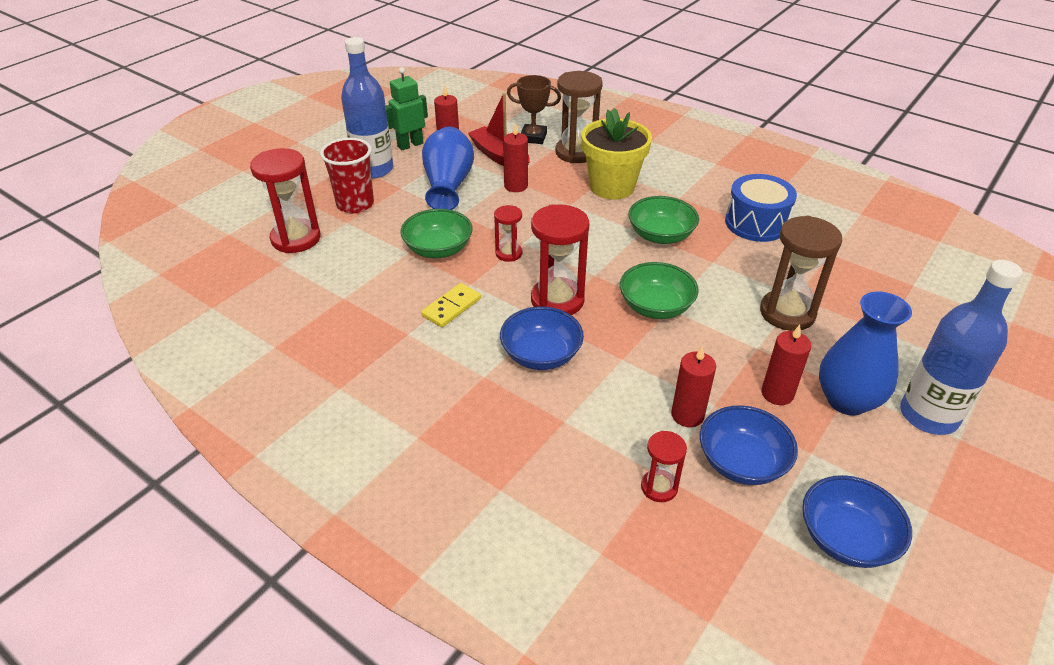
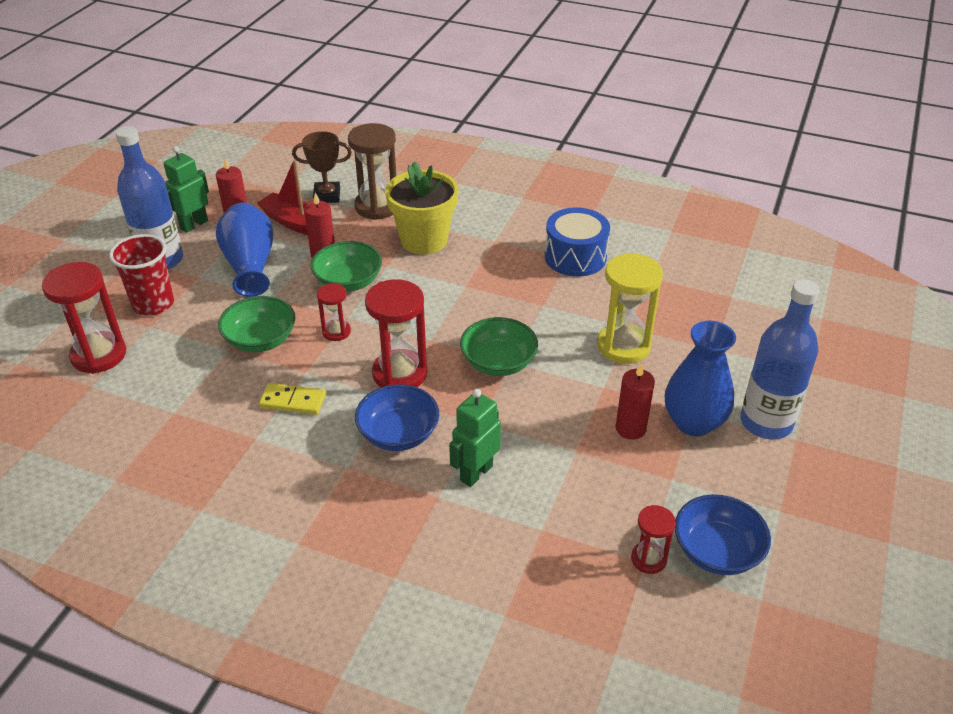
camera: 15 degrees left, 0 degrees up
(451, 307) = (293, 401): yellow domino -> yellow domino turned 75 degrees clockwise
(607, 406) = (476, 473): none -> green robot
(659, 487) = (543, 541): red hourglass -> red hourglass (648, 559)
(660, 235) = (485, 286): green bowl -> green bowl (348, 282)
(687, 415) = (553, 466): red candle -> none
(742, 462) = (612, 501): blue bowl -> none
(787, 313) = (623, 346): brown hourglass -> yellow hourglass

